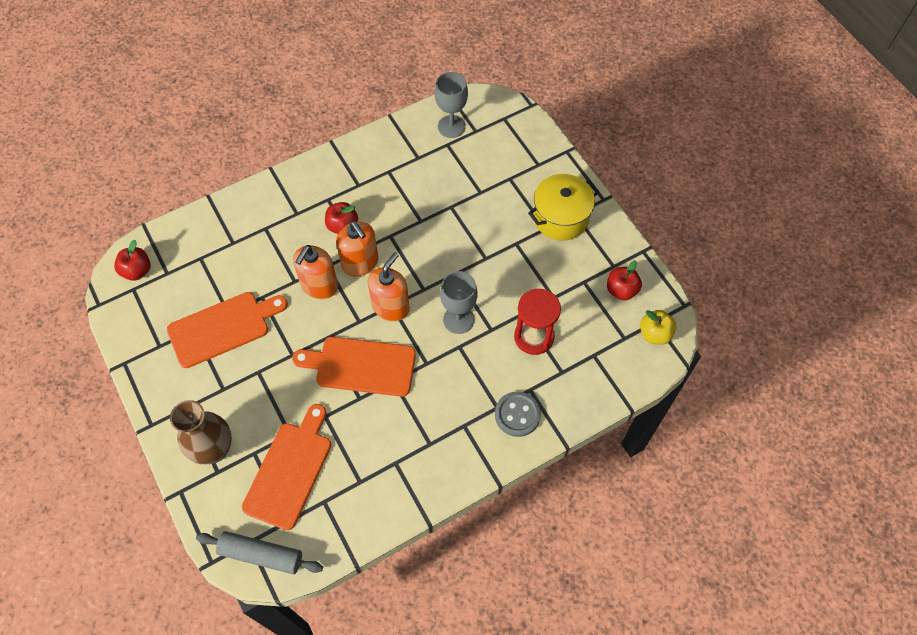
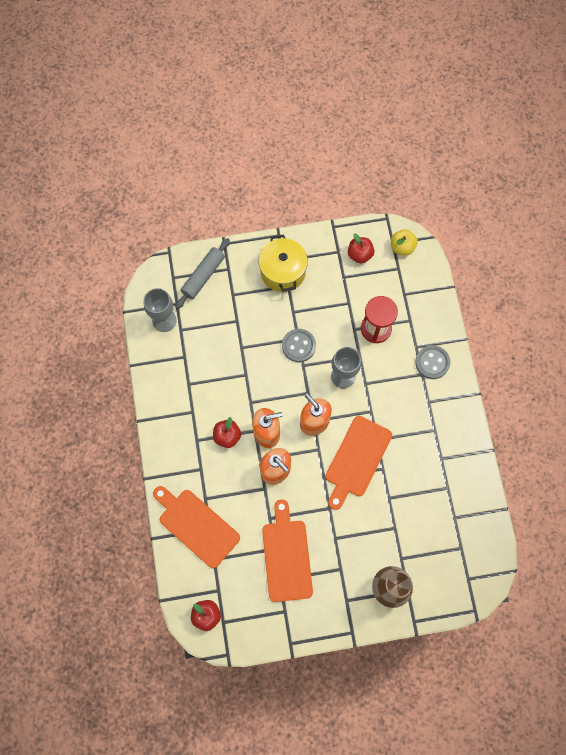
camera: 70 degrees left, 10 degrees up
(261, 555) = (480, 573): grey rolling pin -> grey rolling pin (203, 276)
(289, 470) = (423, 536): orange cutting board -> orange cutting board (196, 526)
(477, 262) = (298, 346): none -> grey button

